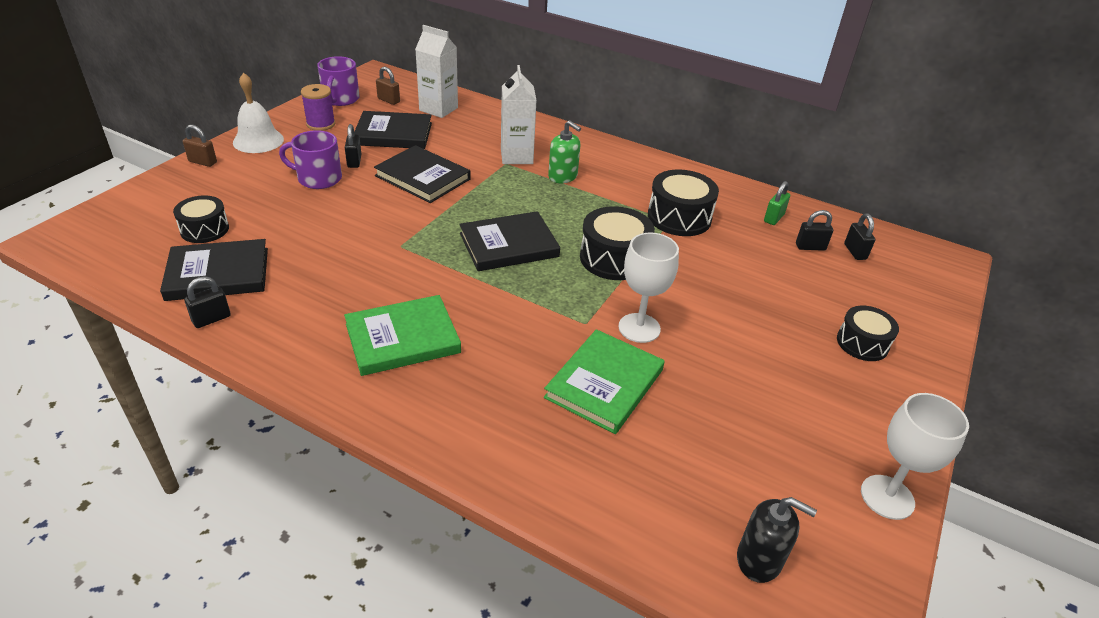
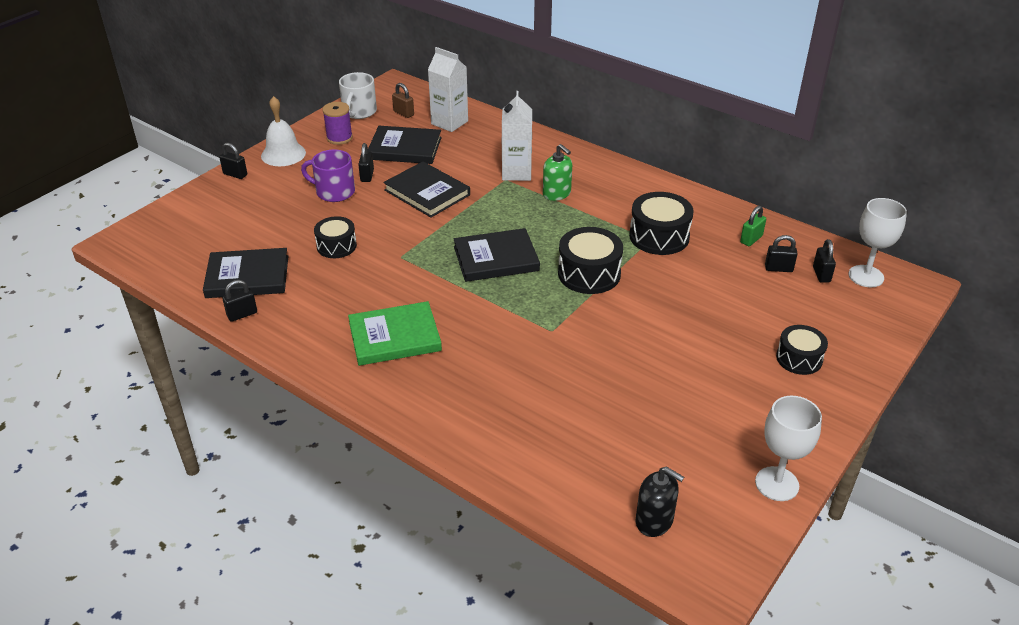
camera: 10 degrees right, 0 degrees up
(203, 162) = (235, 174): brown padlock -> black padlock
(204, 229) = (237, 237): black drum -> black drum (336, 246)
(340, 99) = (359, 112): purple mug -> white mug
(604, 384) = (558, 382): green book -> none
(639, 328) = (598, 336): white goblet -> white goblet (866, 276)

